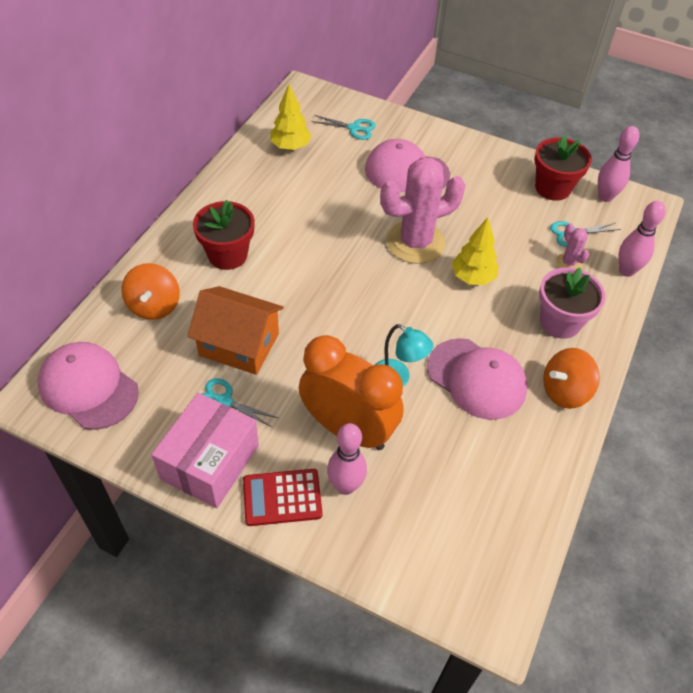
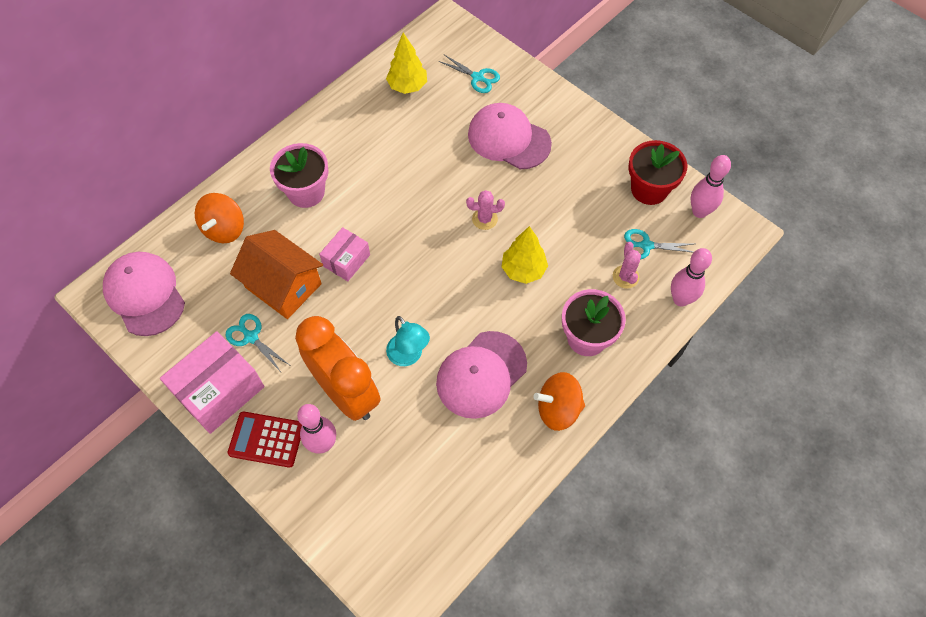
camera: 20 degrees right, 10 degrees up
(227, 255) = (306, 192): red flower pot -> pink flower pot
(295, 307) = (346, 260): none -> pink box
(415, 242) = (484, 219): pink cactus -> pink cactus, size x0.44
(476, 379) = (481, 374): pink cap -> pink cap turned 75 degrees clockwise

